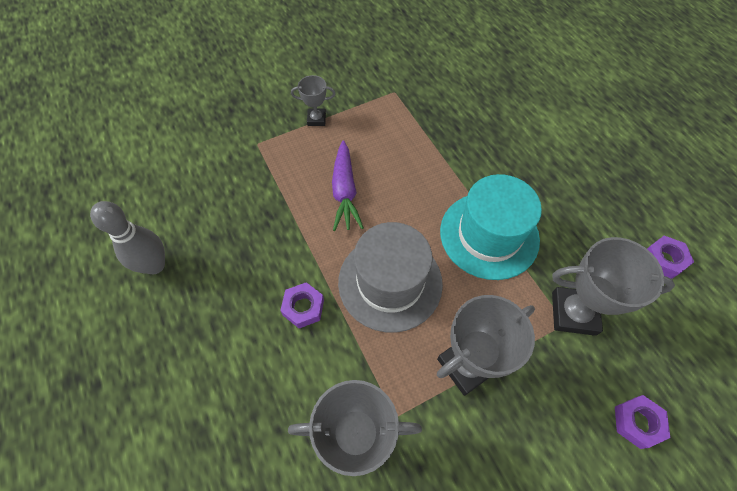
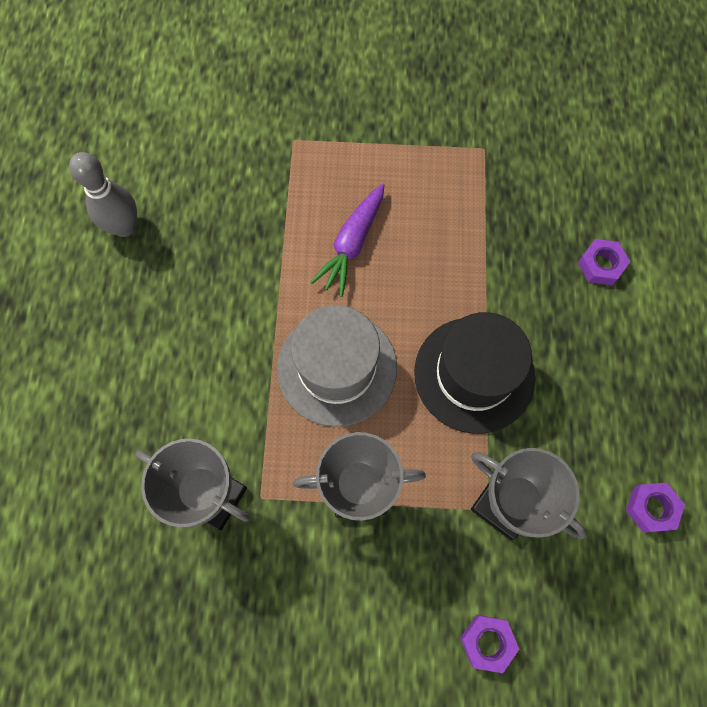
camera: 30 degrees right, 10 degrees up
(303, 307) = (238, 346): purple nut -> purple nut (601, 265)
(316, 119) = (374, 141): grey trophy -> none
(489, 235) = (474, 374): turquoise hat -> black hat

